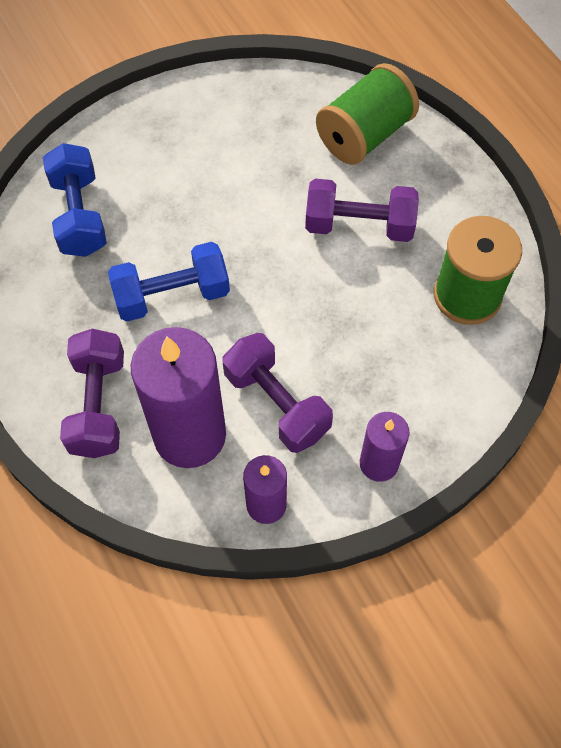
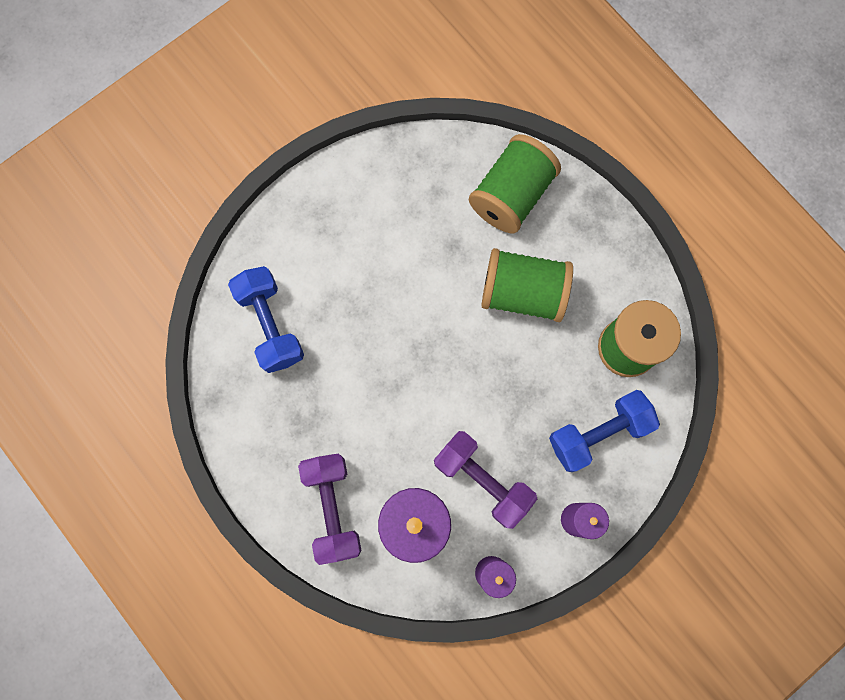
camera: 10 degrees left, 15 degrees up
(172, 295) = (372, 392): blue dumbbell -> blue dumbbell (598, 433)
(359, 225) = (522, 293): purple dumbbell -> green spool

